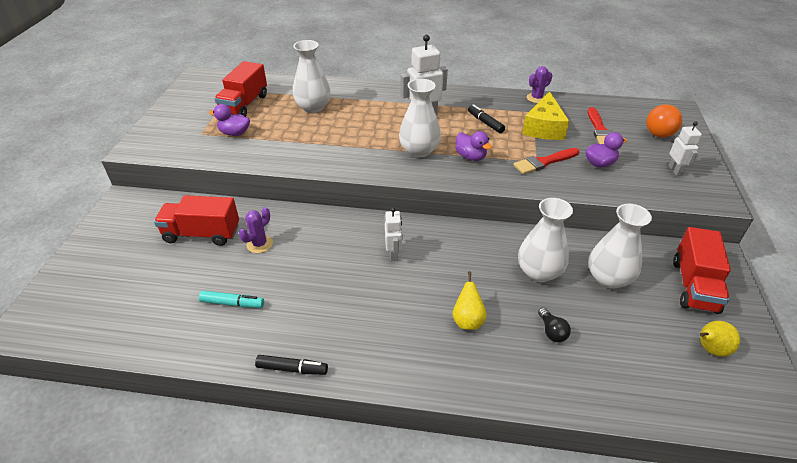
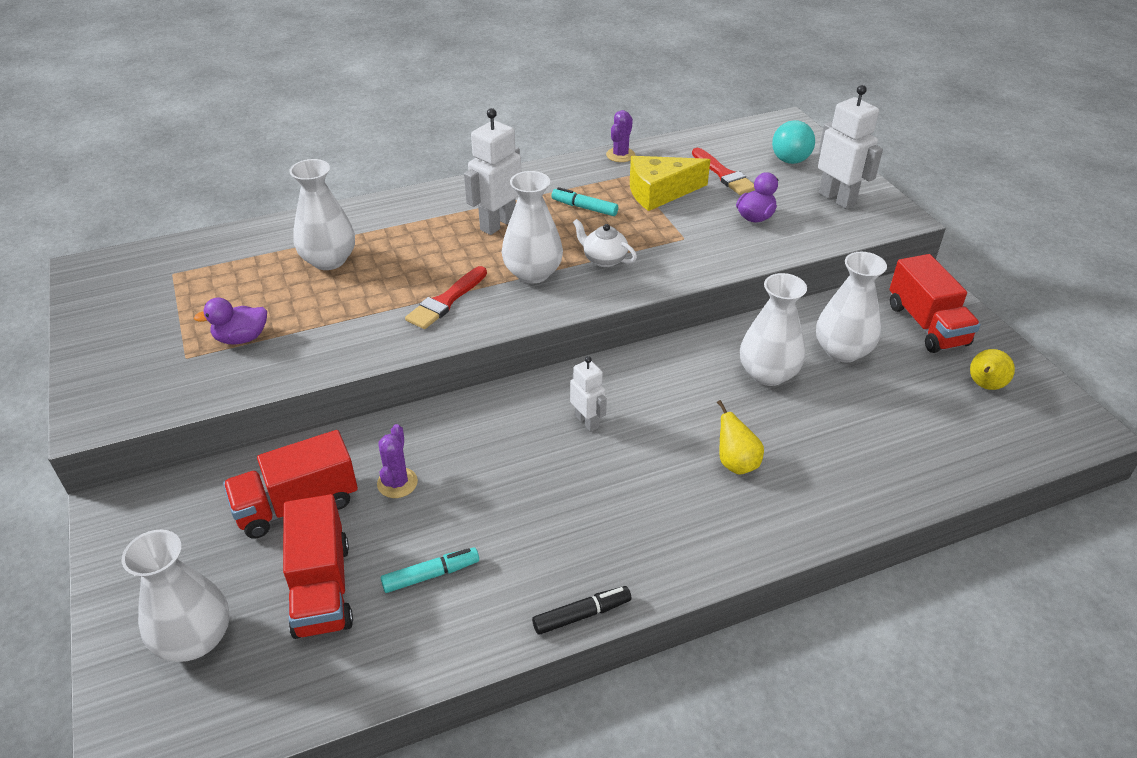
camera: 30 degrees left, 0 degrees up
(98, 281) = (195, 639): none -> white vase
(244, 105) = (214, 290): red truck -> red truck (322, 588)
(471, 157) = (604, 259): purple duck -> white teapot
(485, 122) = (584, 208): black marker -> turquoise marker
(544, 128) = (659, 192): yellow cheese -> yellow cheese turned 90 degrees clockwise
(544, 162) = (694, 236): red brush -> red brush (446, 301)
(552, 331) = (830, 435): black light bulb -> none
(658, 134) = (790, 160): orange ball -> turquoise ball
(675, 170) = (837, 199): white robot -> white robot, size x1.69

